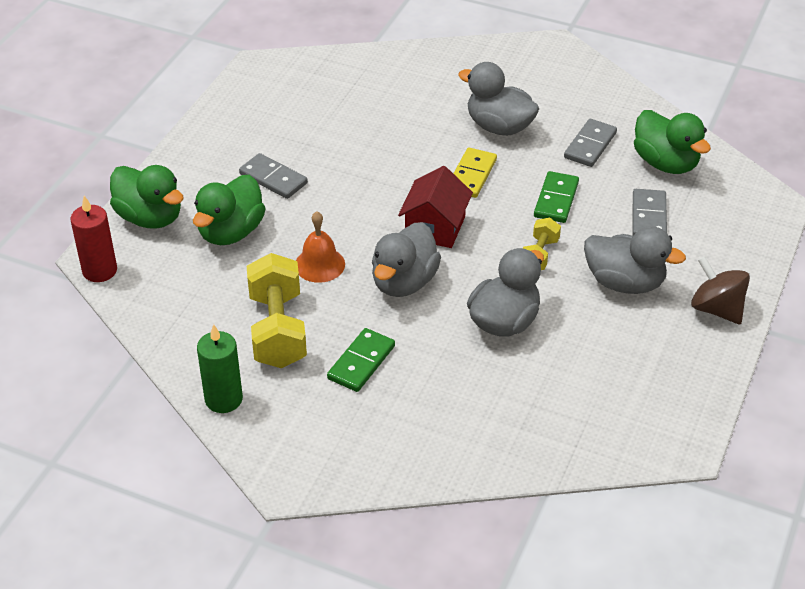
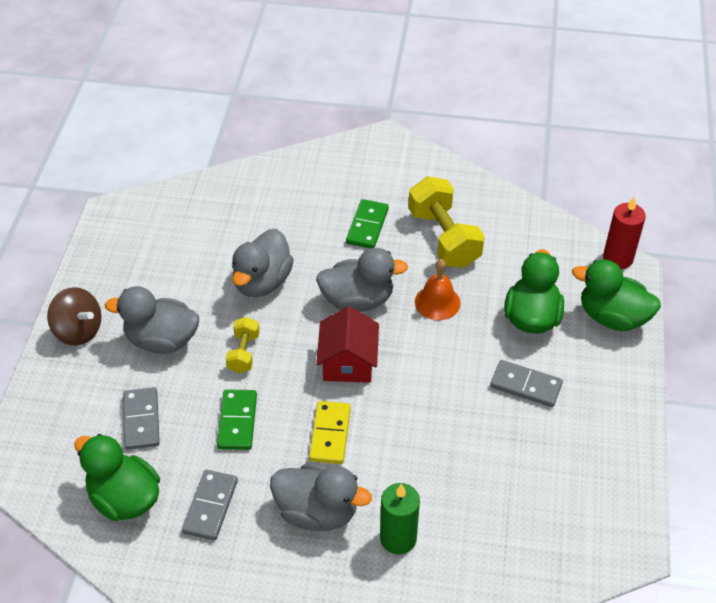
camera: 165 degrees right, 5 degrees up
(223, 399) = (456, 180): green candle -> green candle (398, 538)
(404, 282) = (357, 300): grey duck -> grey duck turned 75 degrees clockwise

